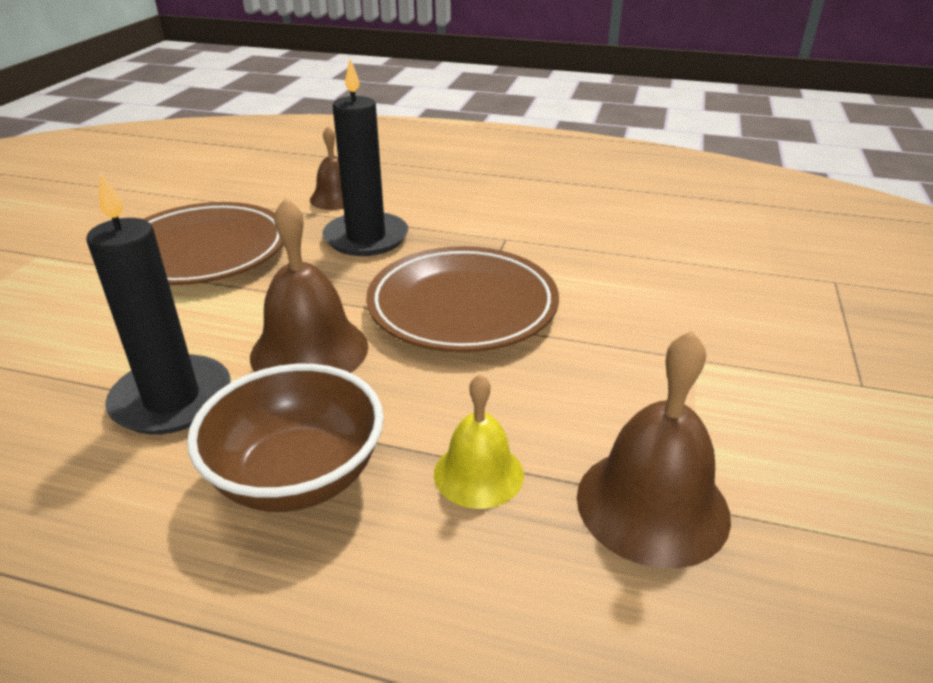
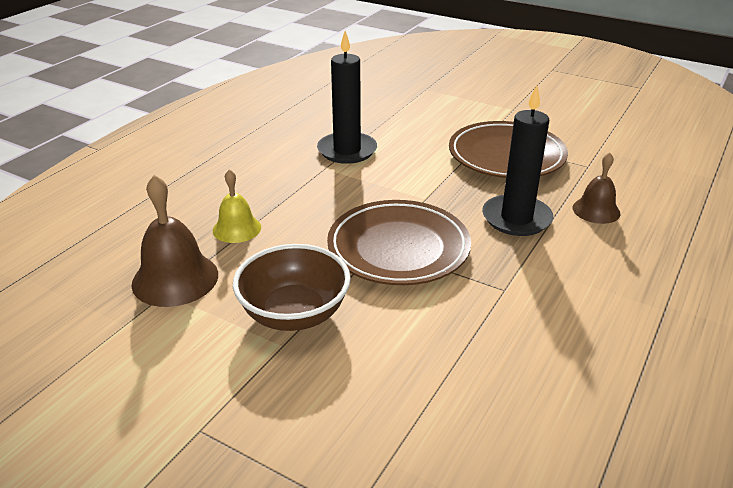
camera: 105 degrees right, 0 degrees up
(297, 476) = (270, 180): brown bowl -> brown bowl (294, 314)
(309, 350) = (371, 188): brown bell -> none

